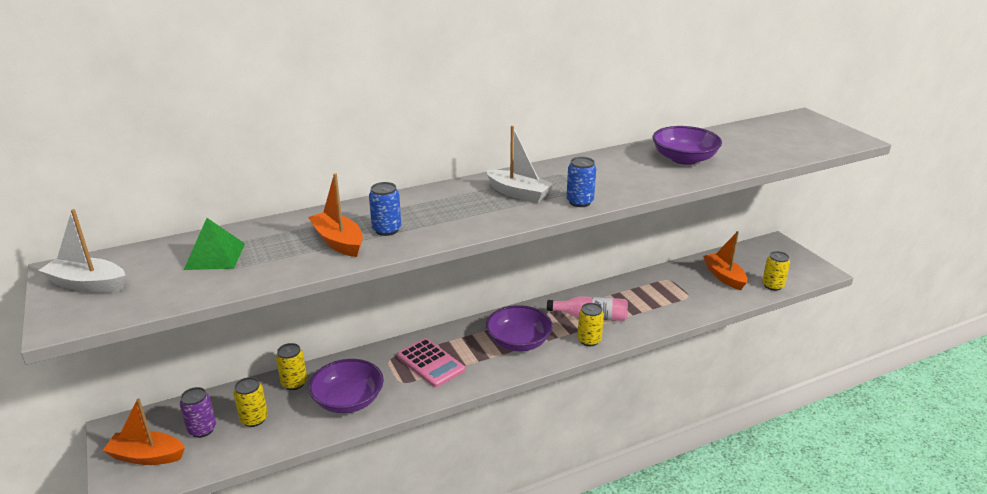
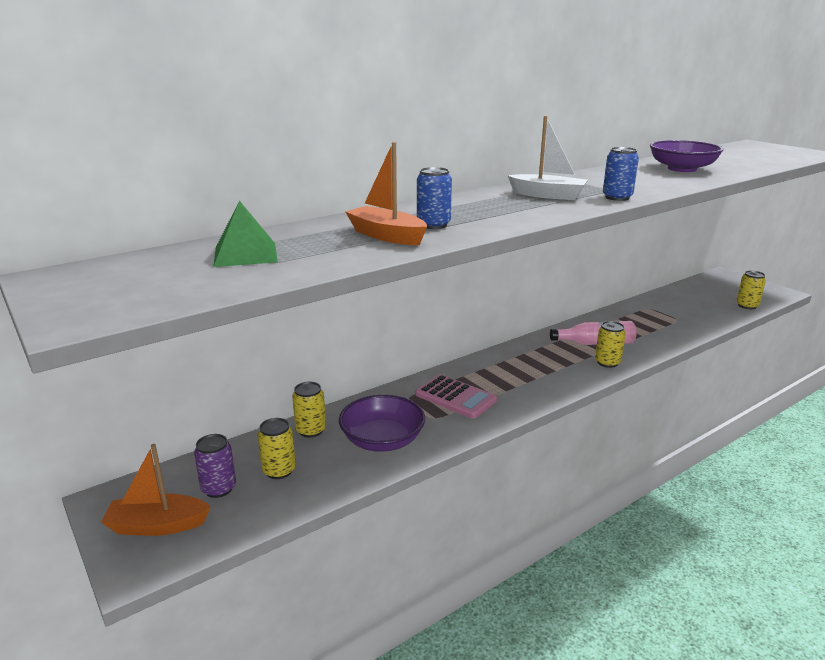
camera: 10 degrees left, 5 degrees down
(87, 284) = (92, 286): white boat -> none
(518, 342) = (537, 370): purple bowl -> none
(724, 277) = (698, 302): orange boat -> none

